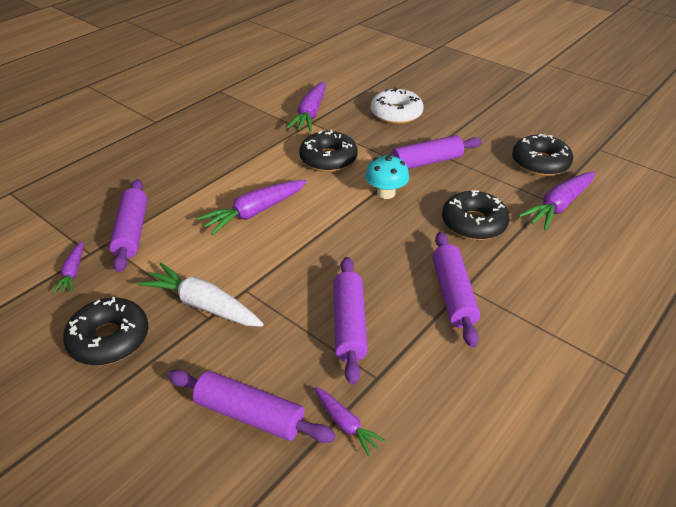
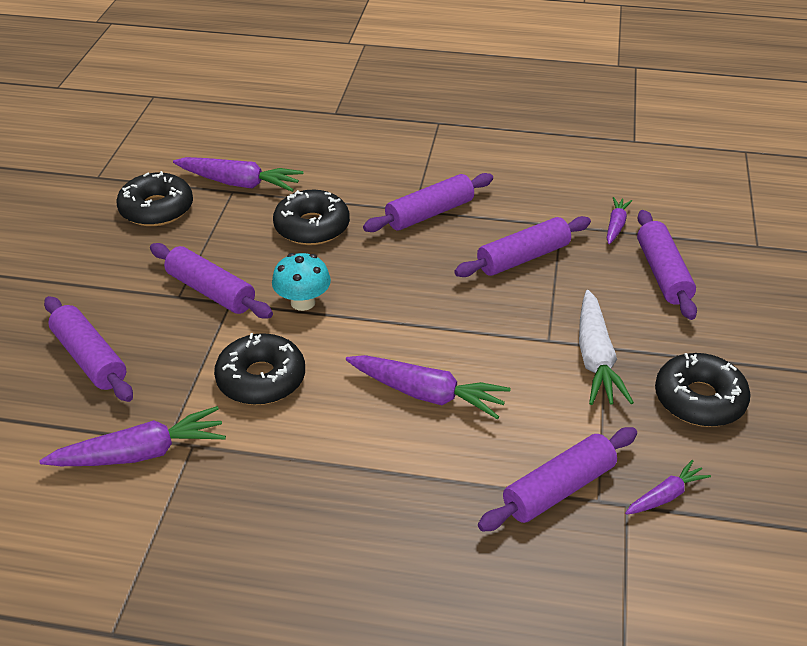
camera: 120 degrees left, 0 degrees up
(396, 114) = (90, 358): white donut -> purple rolling pin

